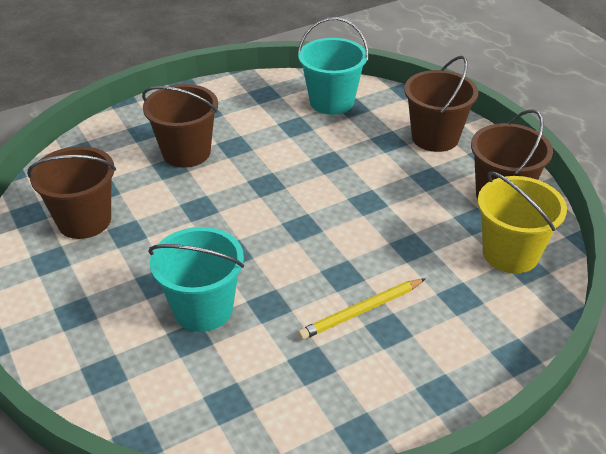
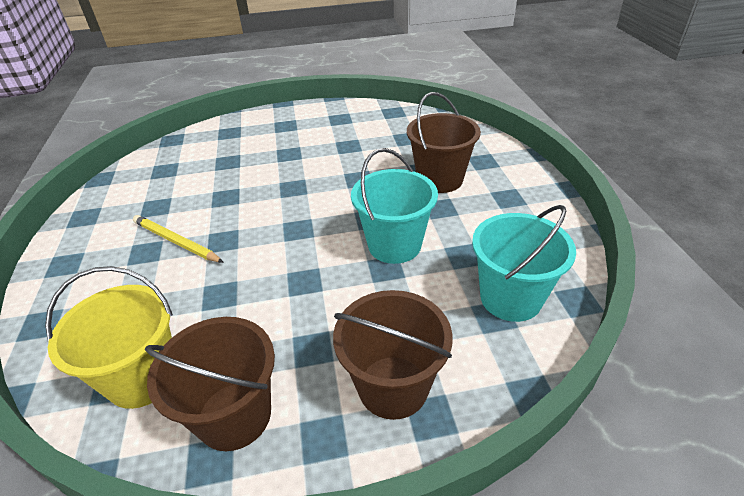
camera: 110 degrees right, 0 degrees up
(84, 221) = (372, 130): brown bucket -> none
(203, 309) = (247, 169): turquoise bucket -> turquoise bucket (394, 245)
(361, 311) = (176, 241): yellow pencil -> yellow pencil turned 45 degrees counterclockwise

